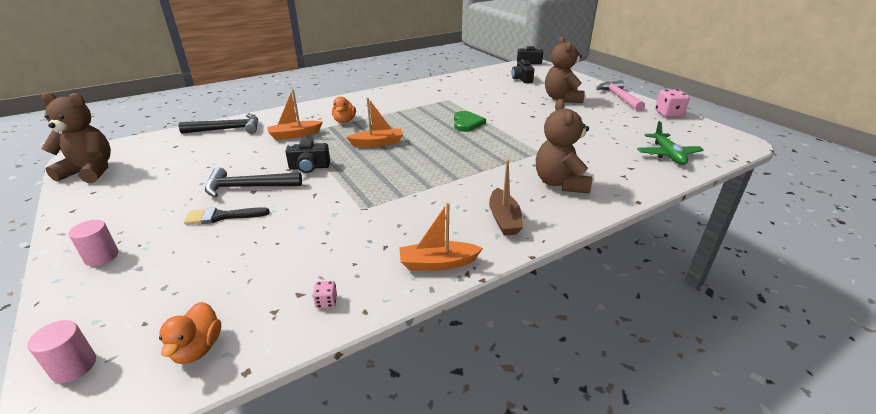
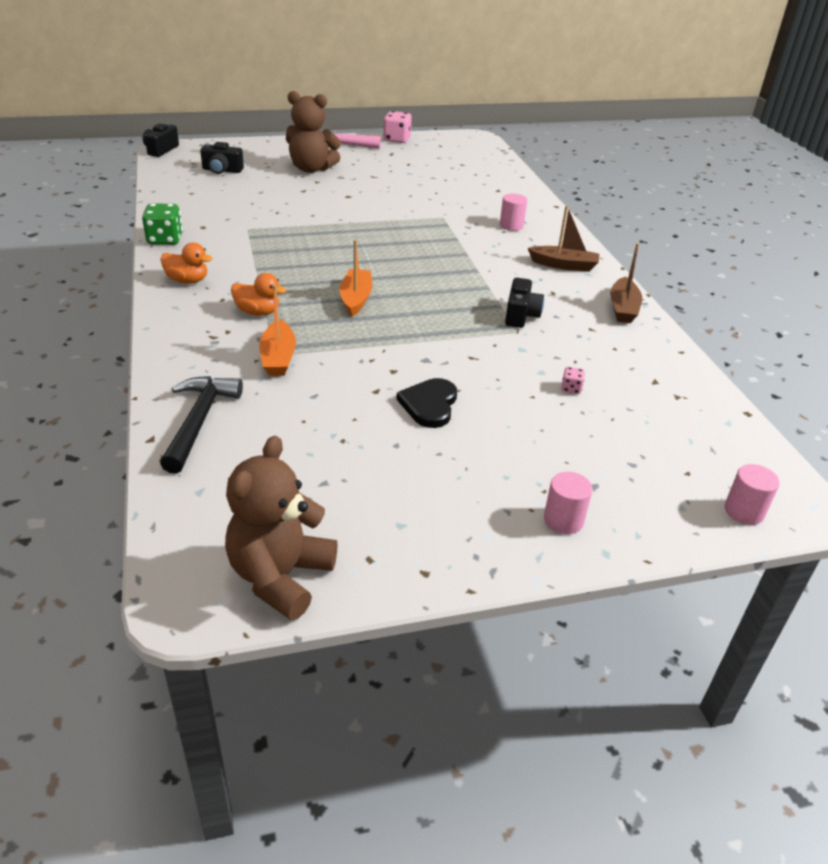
camera: 75 degrees left, 5 degrees up
(198, 348) = (722, 438): orange duck -> orange duck (187, 281)
(222, 216) = (499, 426): black brush -> none
(248, 187) = (429, 405): black hammer -> black heart
(309, 167) = (397, 354): black camera -> black camera (521, 315)
(326, 302) = (667, 368): pink dice -> pink dice (571, 388)
(414, 86) = (165, 239): none -> green dice
(438, 263) = (623, 308): orange boat -> brown boat
(467, 123) = (338, 234): green heart -> none
(560, 183) = (511, 225): brown teddy bear -> pink cylinder
(667, 155) = (482, 169): green plane -> none

